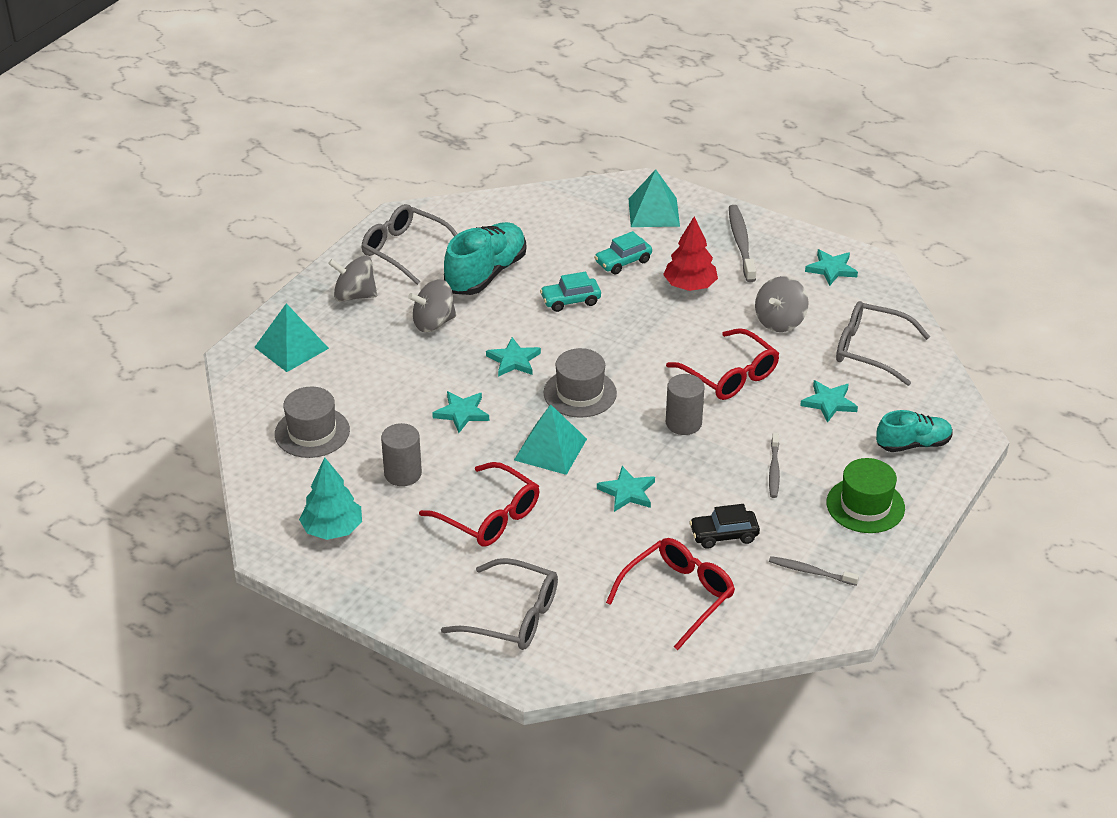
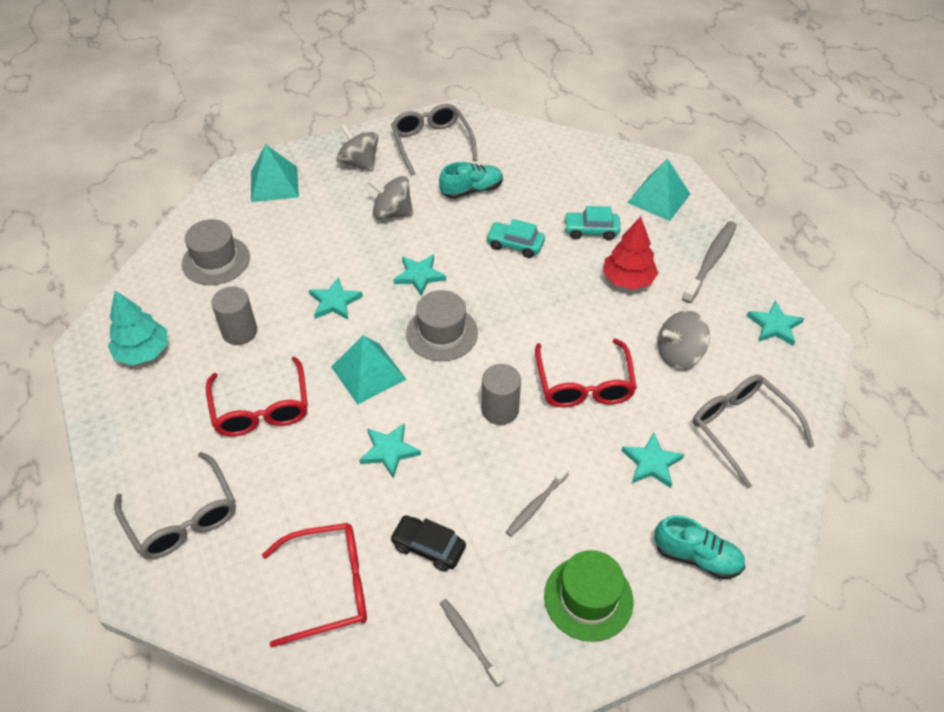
camera: 35 degrees right, 10 degrees up
(486, 274) = (471, 190): turquoise shoe -> turquoise shoe, size x0.63

